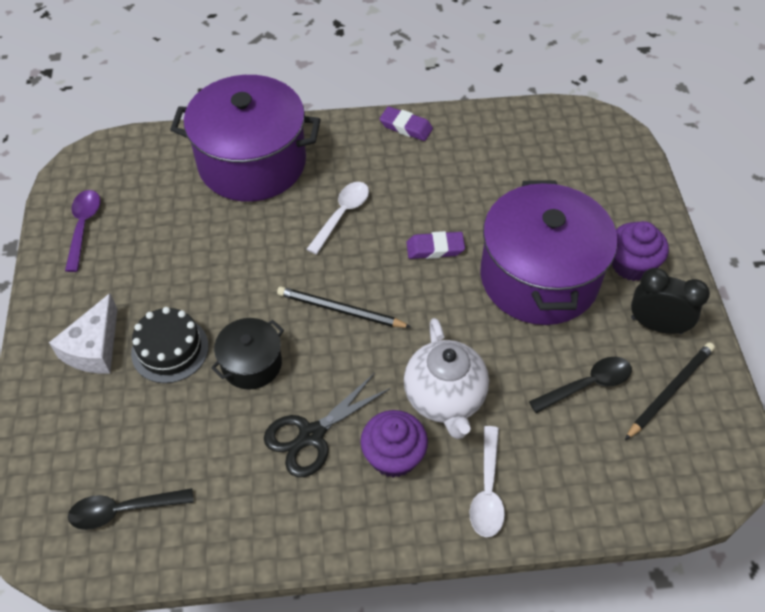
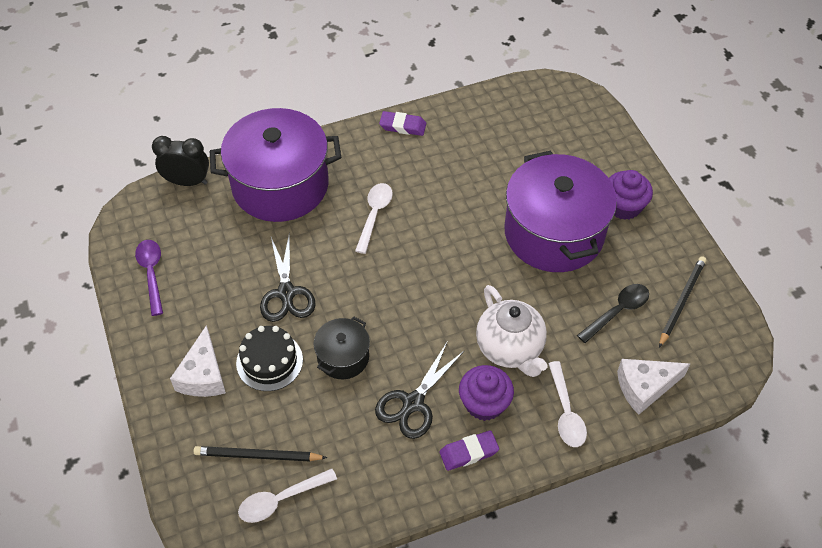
camera: 15 degrees left, 0 degrees up
(123, 510) = (281, 499): black spoon -> white spoon
(216, 278) = (286, 293): none -> black scissors
(340, 310) = (401, 296): black pencil -> black pencil (257, 456)
(435, 248) = (462, 227): purple eraser -> purple eraser (468, 452)
(593, 484) = (645, 387): none -> white cheese
(656, 325) = (657, 251): black clock -> black clock (187, 182)

